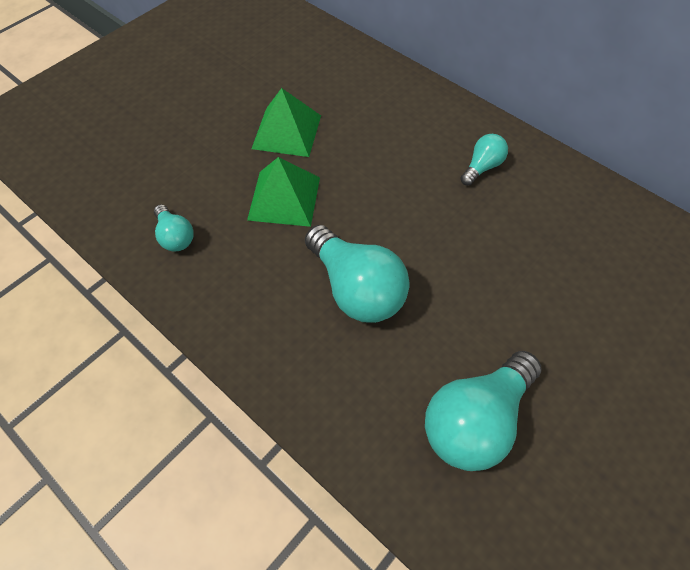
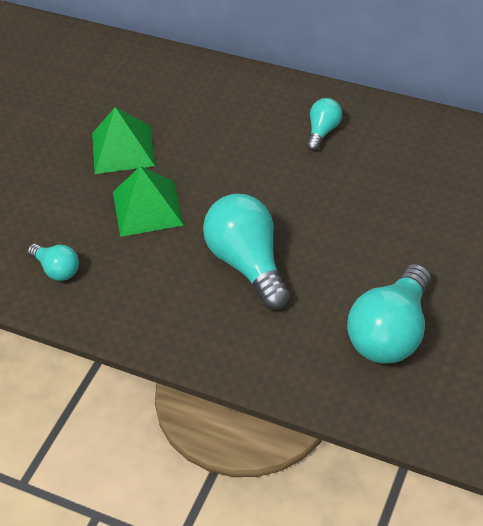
camera: 15 degrees left, 10 degrees down
(356, 288) = (248, 264): turquoise light bulb -> turquoise light bulb turned 150 degrees counterclockwise

